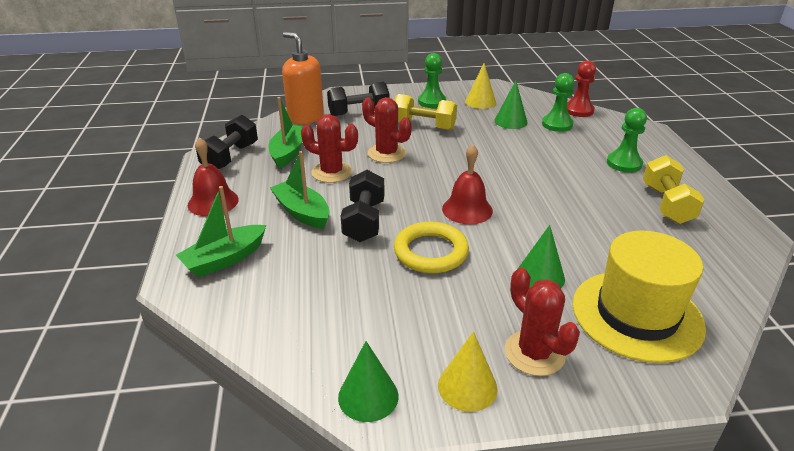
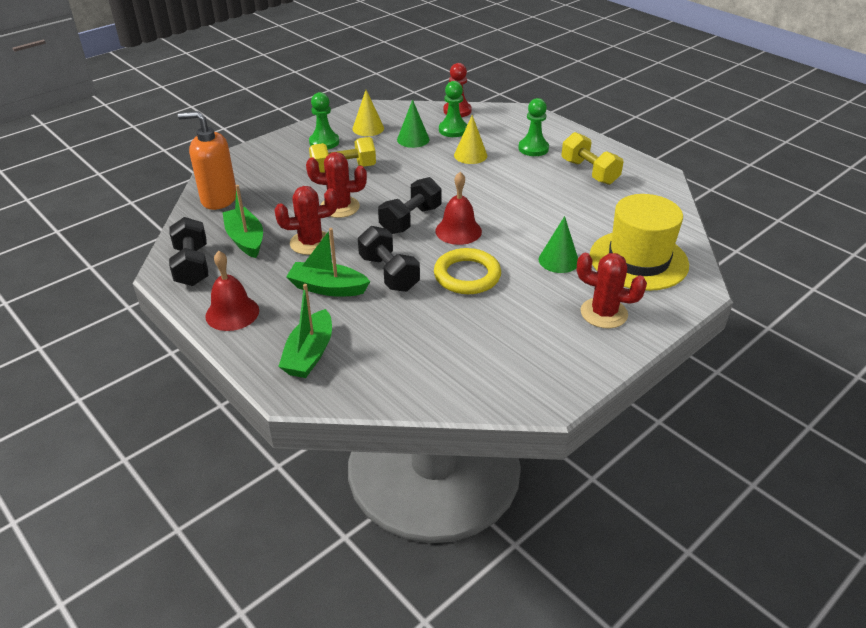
camera: 35 degrees left, 5 degrees up
(359, 112) = (266, 176): black dumbbell -> black dumbbell (411, 220)
(368, 396) = (532, 391): green cone -> none
(467, 386) = (585, 354): yellow cone -> yellow cone (470, 155)

